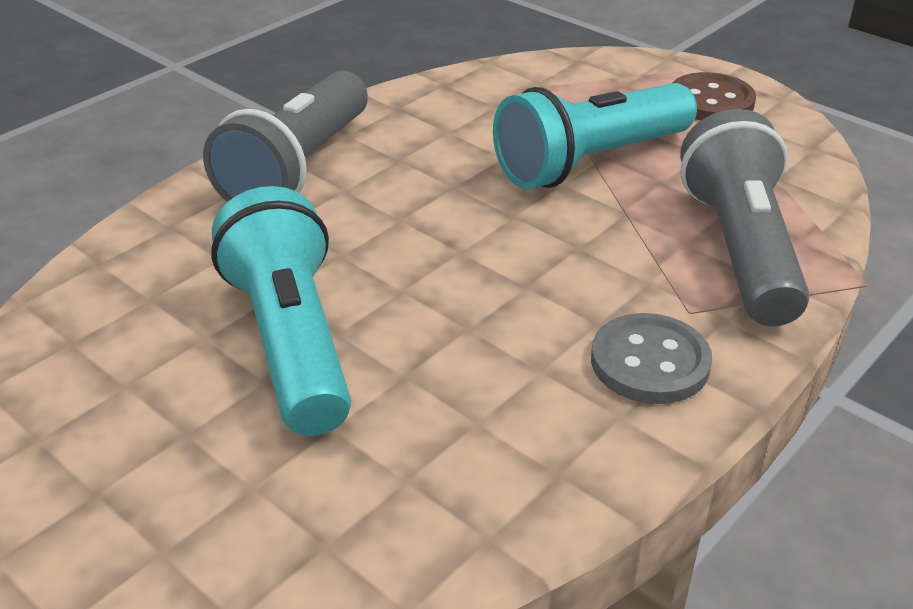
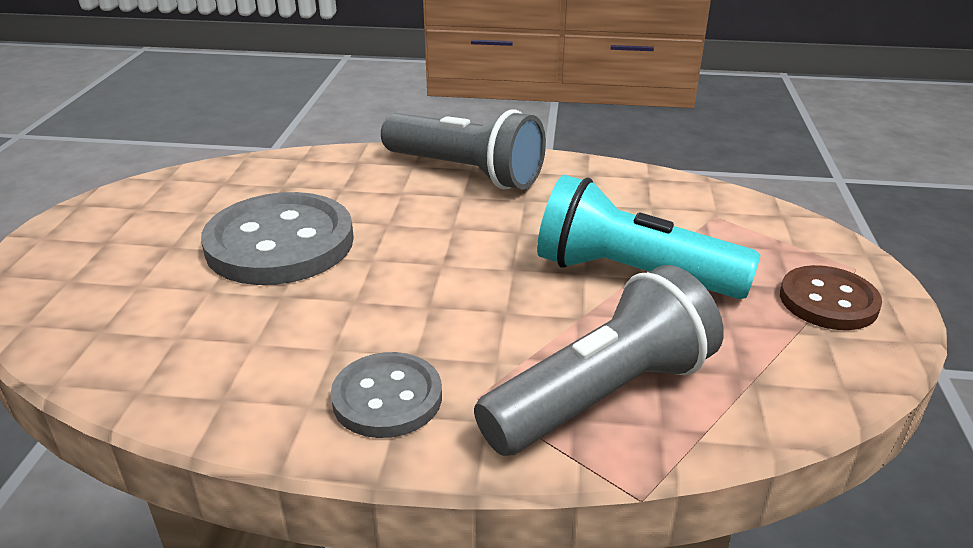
camera: 55 degrees right, 5 degrees down
(291, 342) = (280, 243): turquoise flashlight -> grey button
(298, 168) = (465, 172): grey flashlight -> grey flashlight turned 135 degrees counterclockwise

